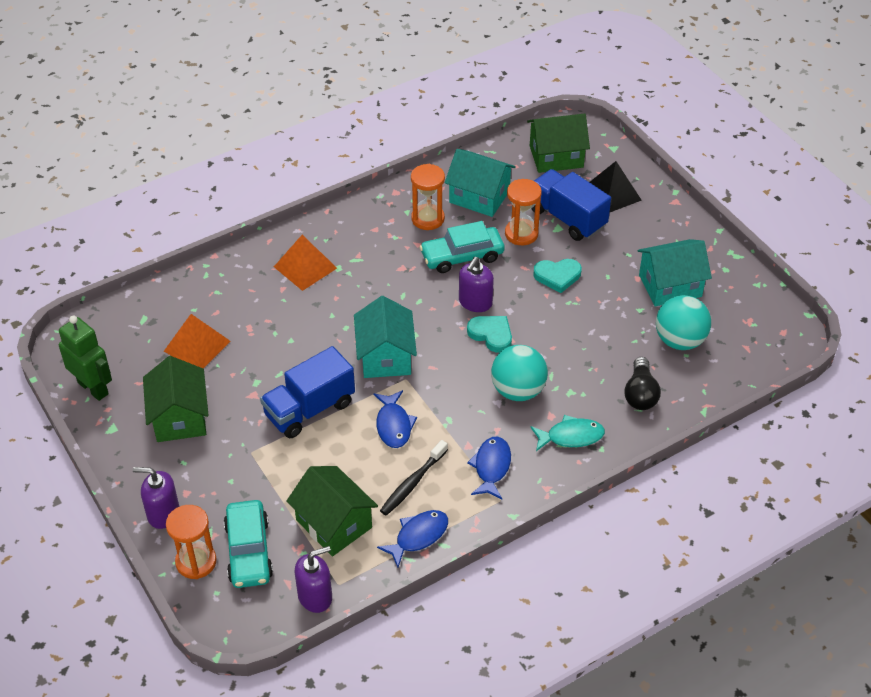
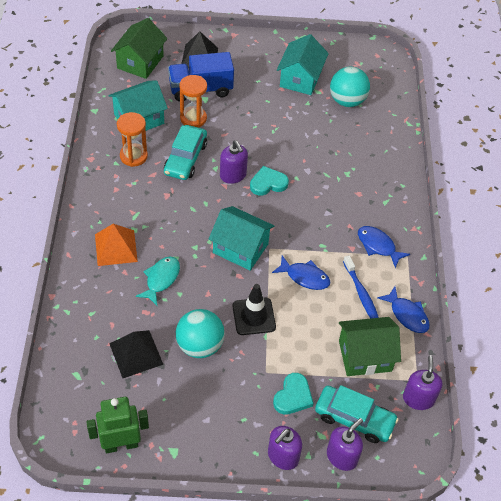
camera: 60 degrees left, 5 degrees up
(180, 417) = (198, 400): green house -> none
(196, 562) = (342, 457): orange hourglass -> purple soap dispenser
(197, 346) = (136, 354): orange pyramid -> black pyramid
(309, 409) = (254, 316): blue truck -> black traffic cone
(412, 483) = (361, 294): black toothbrush -> blue toothbrush
(418, 536) = (407, 315): blue fish -> blue fish turned 150 degrees clockwise
(518, 390) = (326, 197): turquoise ball -> turquoise ball (200, 345)
(557, 276) = (246, 123): turquoise heart -> turquoise heart (293, 396)
(571, 436) = (382, 193): turquoise fish -> turquoise fish (161, 279)
(640, 394) = (374, 143): black light bulb -> none

